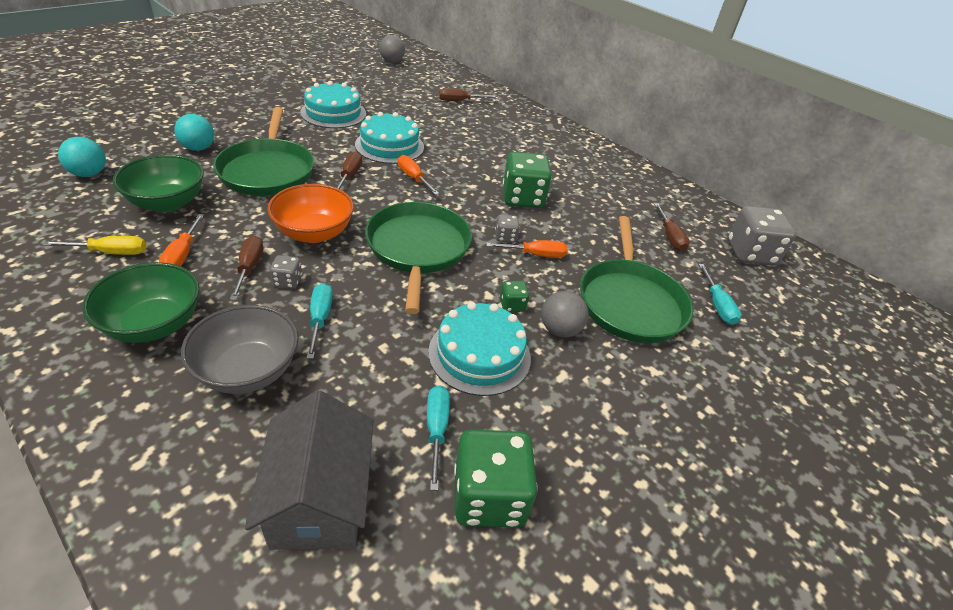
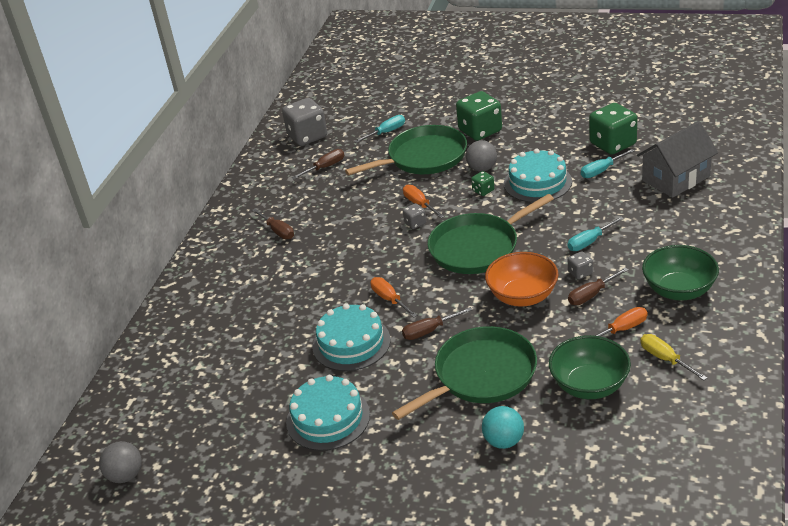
camera: 110 degrees left, 5 degrees down
(89, 174) = (621, 461): turquoise ball -> none
(248, 370) = (654, 238): grey bowl -> none
(414, 178) = (390, 299): orange screwdriver -> orange screwdriver turned 120 degrees clockwise
(460, 101) = (193, 361): brown screwdriver -> brown screwdriver (277, 231)
(522, 198) = (352, 239): green dice -> green dice (480, 131)

